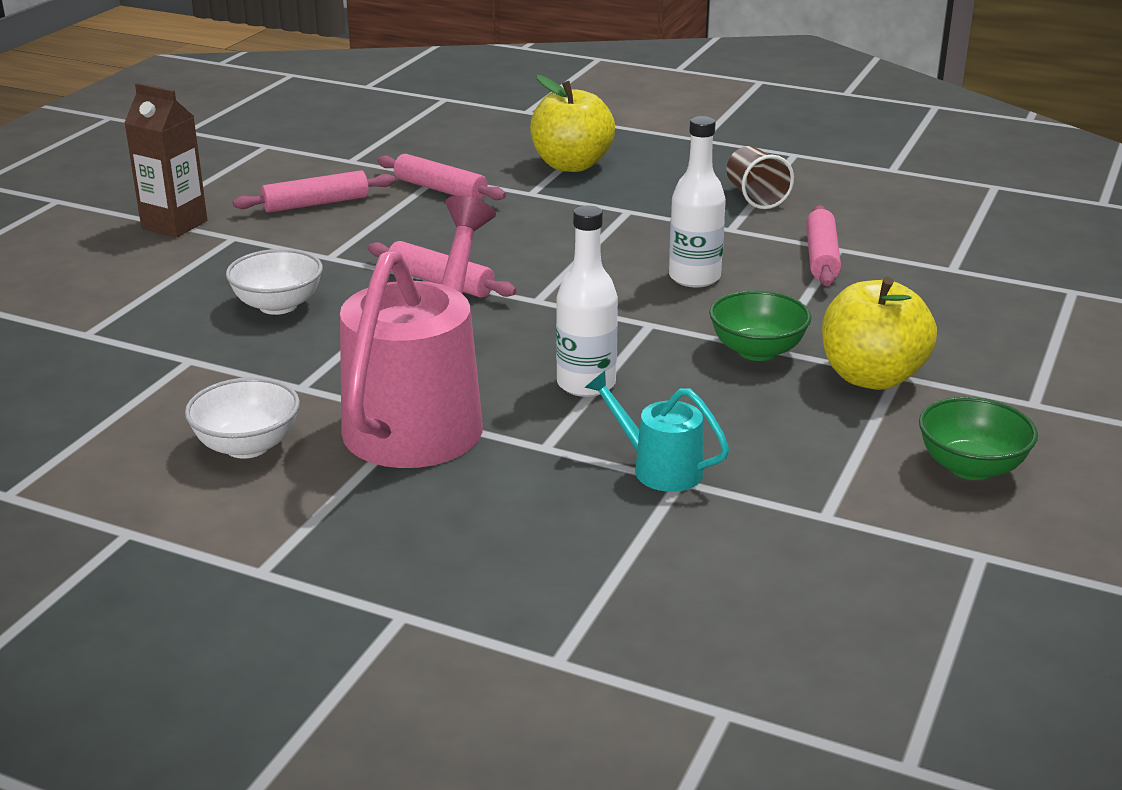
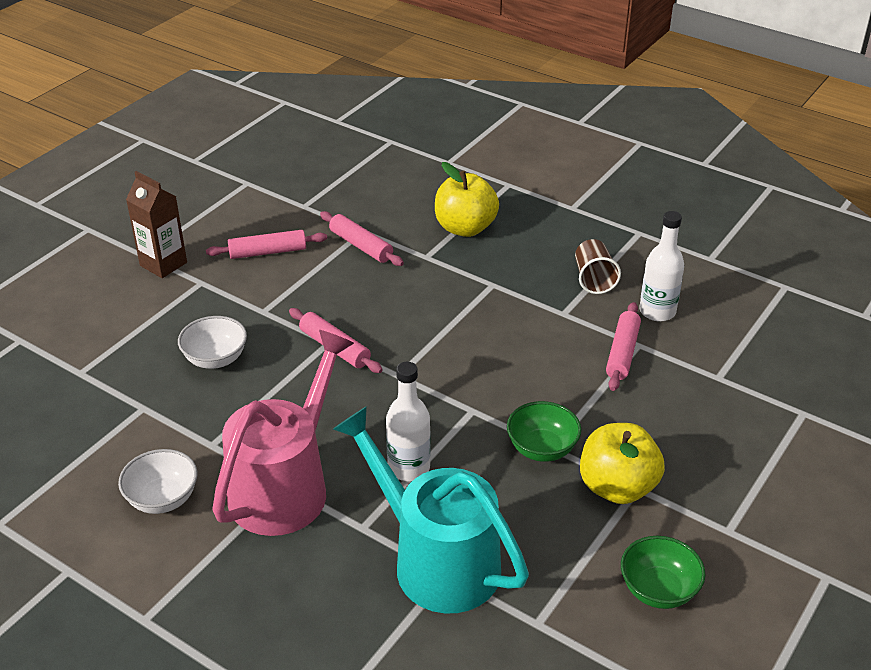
camera: 10 degrees right, 10 degrees up
(658, 468) = (435, 559): turquoise watering can -> turquoise watering can, size x2.15
(694, 277) = (520, 364): white bottle -> white bottle (657, 311)

